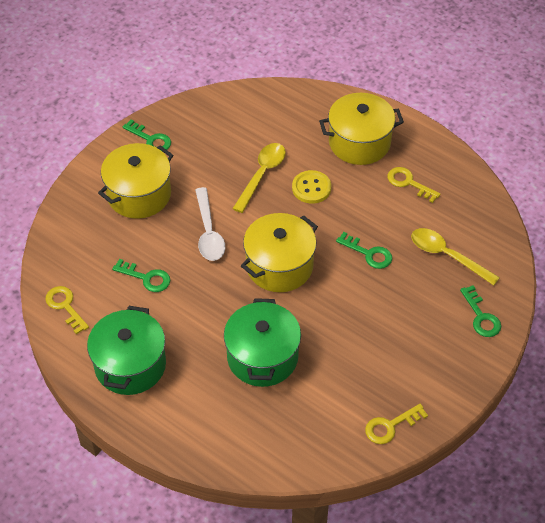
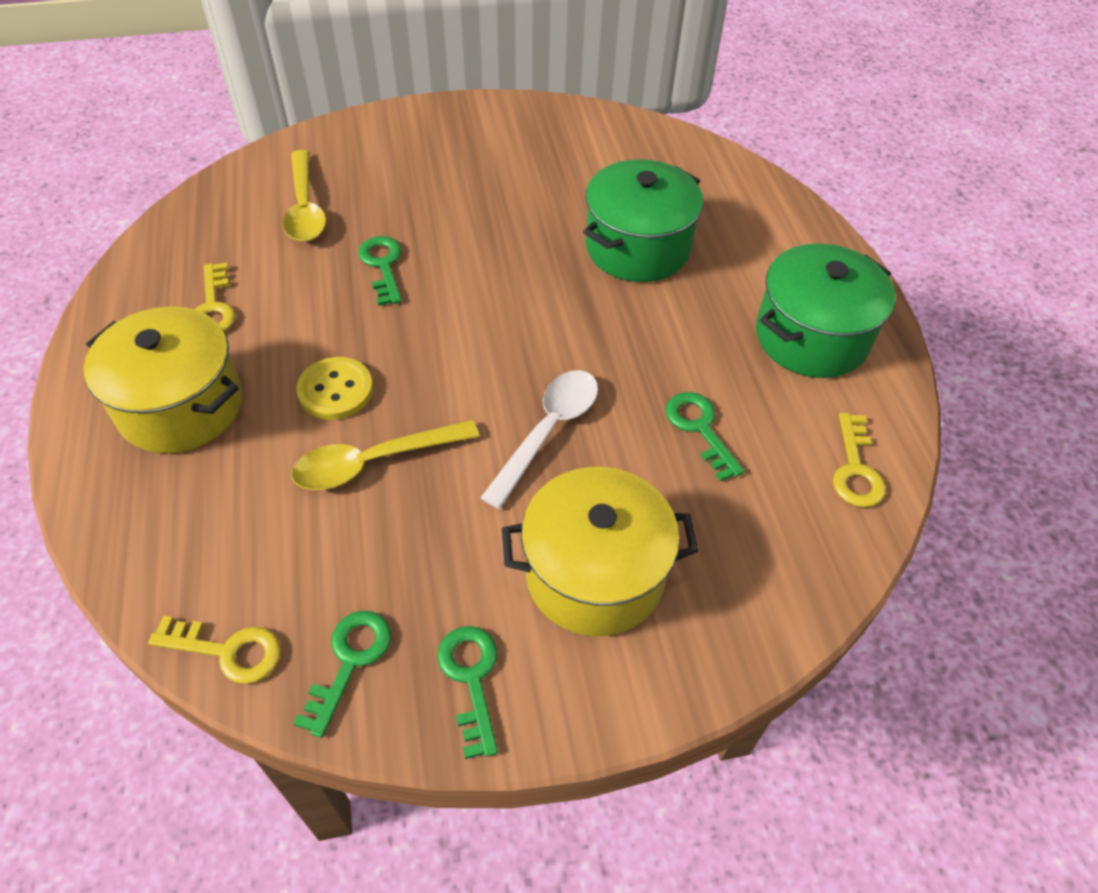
camera: 140 degrees left, 0 degrees up
(279, 266) = (505, 323): yellow pot -> none
(390, 426) = (573, 124): yellow key -> yellow key (227, 651)
(481, 316) = (362, 142): green key -> green key (349, 662)

